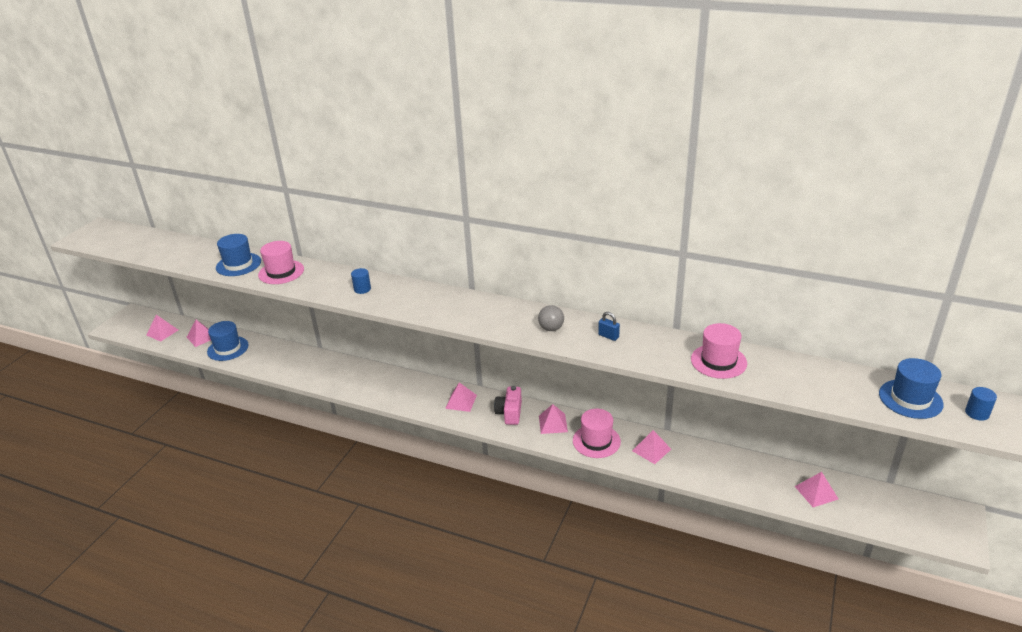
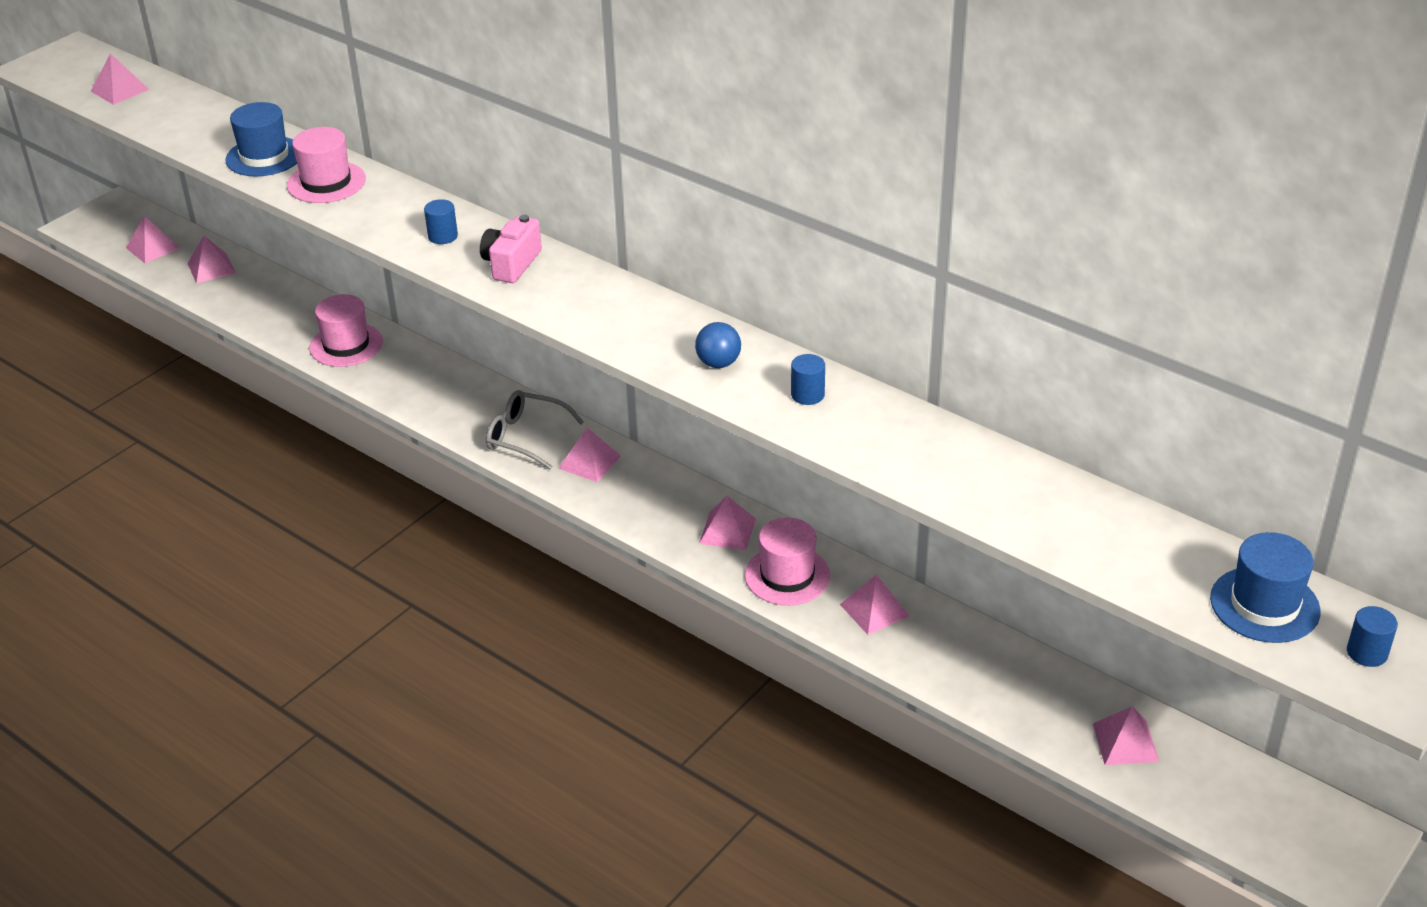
camera: 15 degrees right, 5 degrees up
(136, 243) = (119, 90): none -> pink pyramid
(228, 348) = (246, 296): blue hat -> none
(419, 395) = (525, 437): none -> grey glasses
(509, 413) = (662, 498): pink camera -> pink camera (511, 264)
(551, 328) = (718, 363): grey ball -> blue ball
(608, 336) = (807, 395): blue padlock -> blue cylinder
(718, 361) = (970, 474): pink hat -> pink hat (346, 345)

